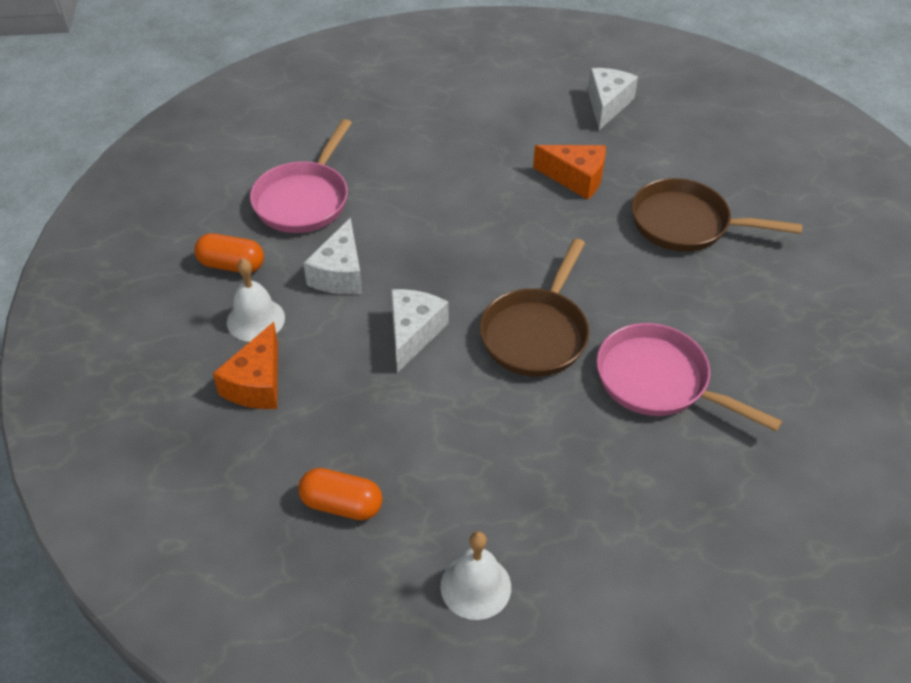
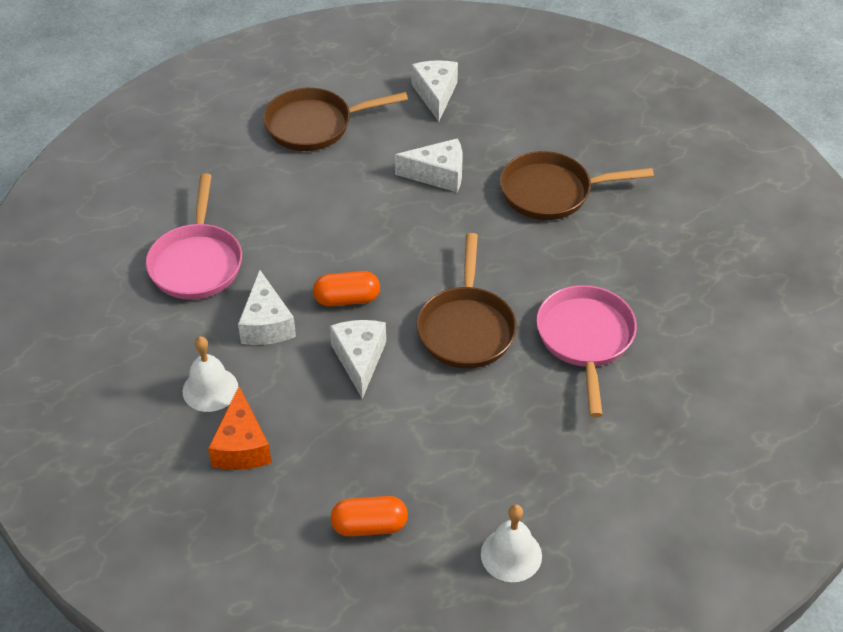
camera: 20 degrees left, 0 degrees up
(232, 265) = (160, 345): orange capsule -> orange capsule (347, 299)
(476, 105) = (315, 125): none -> brown pan
(576, 178) = (438, 175): orange cheese -> white cheese
(659, 381) = (585, 339): pink pan -> pink pan turned 75 degrees clockwise

